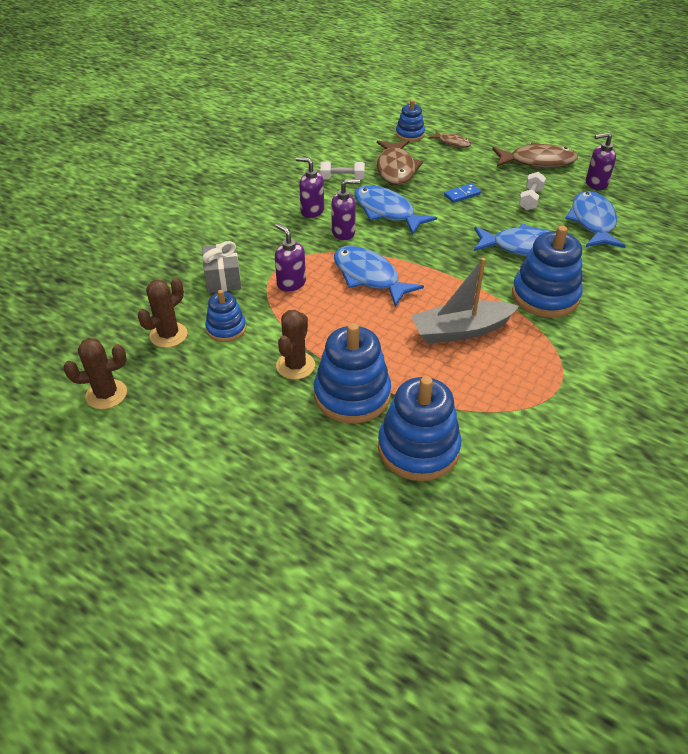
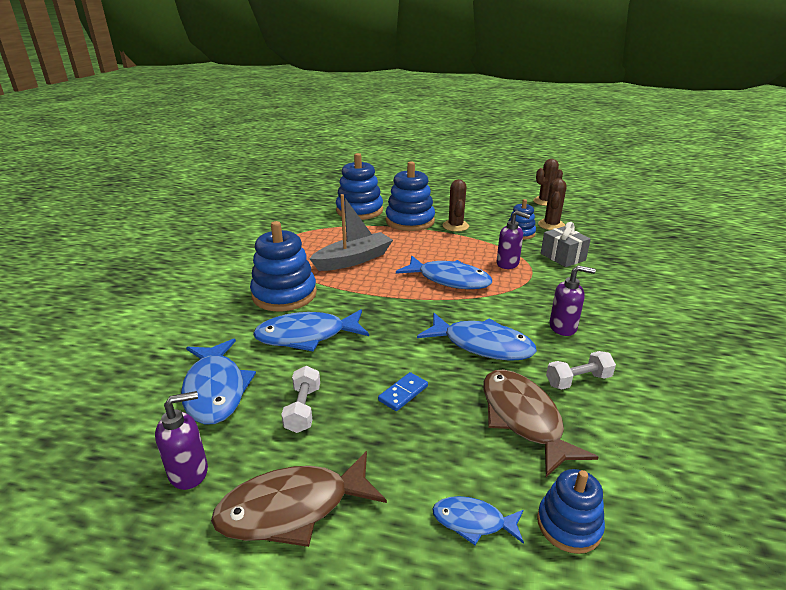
camera: 160 degrees right, 15 degrees down
(343, 233) = (506, 311): purple soap dispenser -> none
(452, 142) = (473, 522): brown fish -> blue fish

